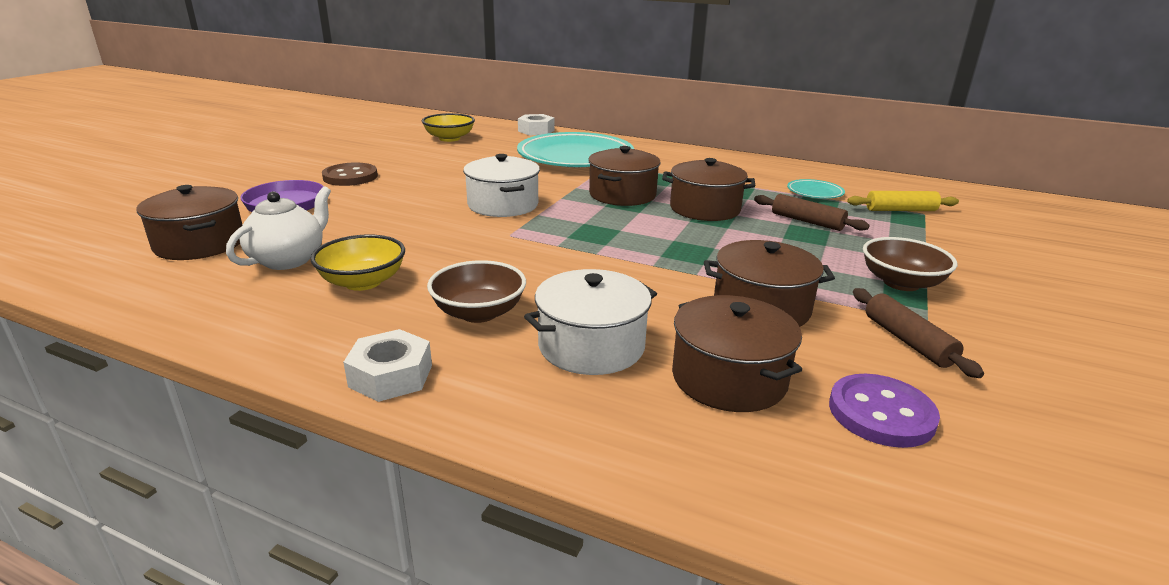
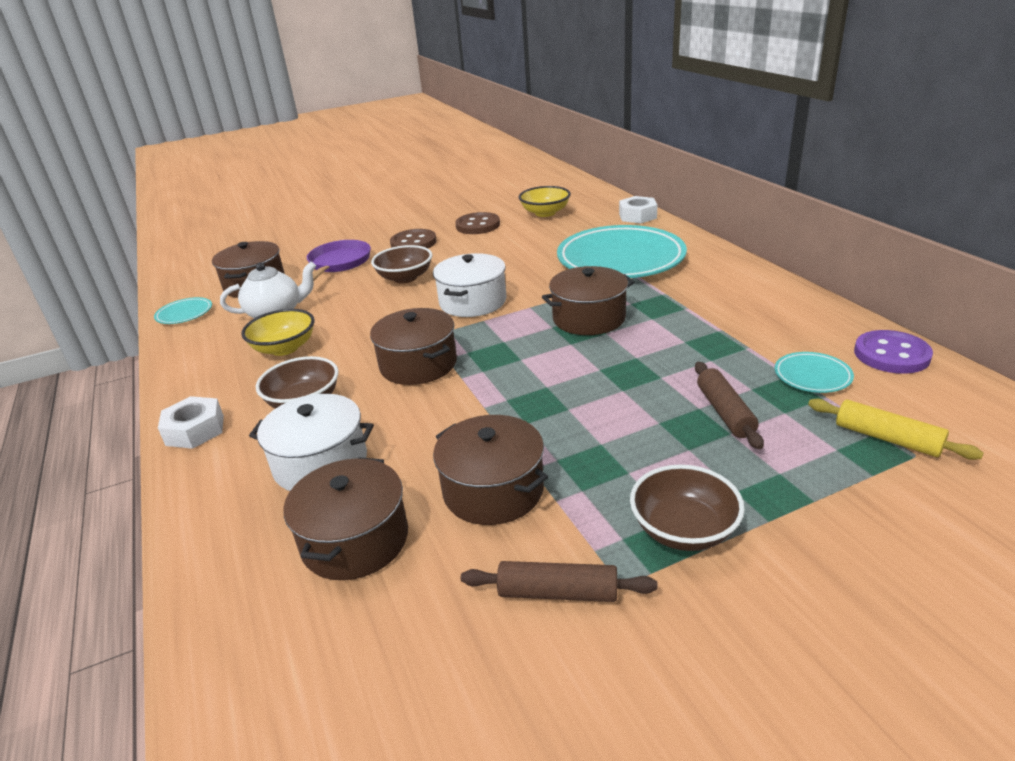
camera: 45 degrees right, 5 degrees up
(137, 291) = (184, 314): none -> turquoise plate
(396, 202) = (405, 278): none -> brown bowl
(397, 155) = (478, 225): none -> brown button
(705, 209) = (640, 359): brown pot -> brown pot (418, 364)
(881, 413) = (401, 639): purple button -> purple button (891, 354)
(907, 341) = (557, 592): brown rolling pin -> brown rolling pin turned 75 degrees clockwise

